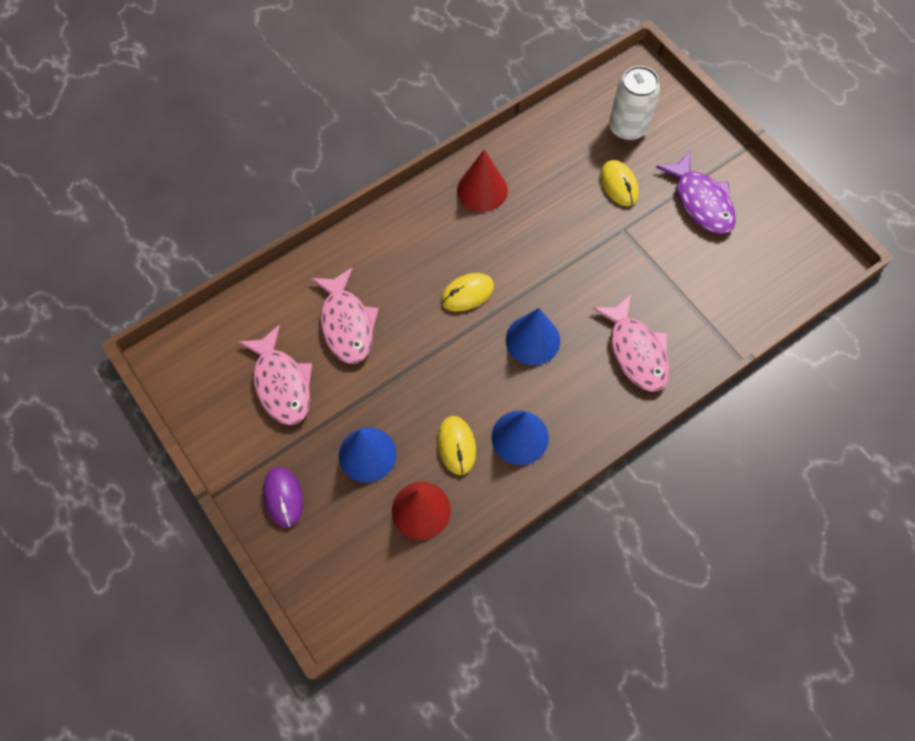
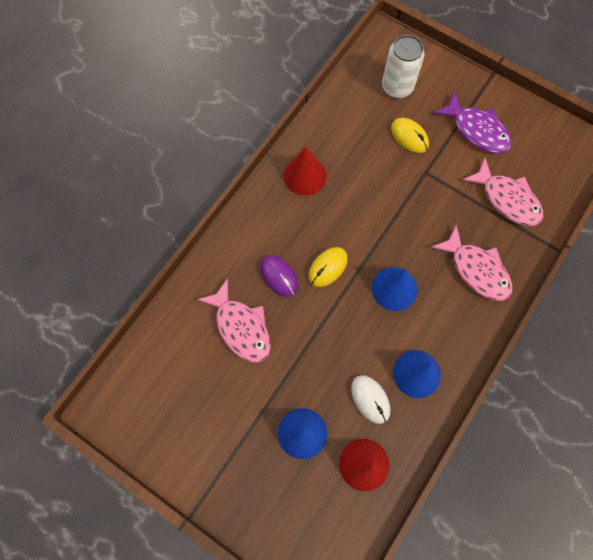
camera: 20 degrees left, 5 degrees up
(281, 383) = (208, 398): pink fish -> pink fish (507, 199)
(283, 497) = (248, 496): purple mouse -> purple mouse (279, 276)
(456, 446) = (370, 399): yellow mouse -> white mouse

